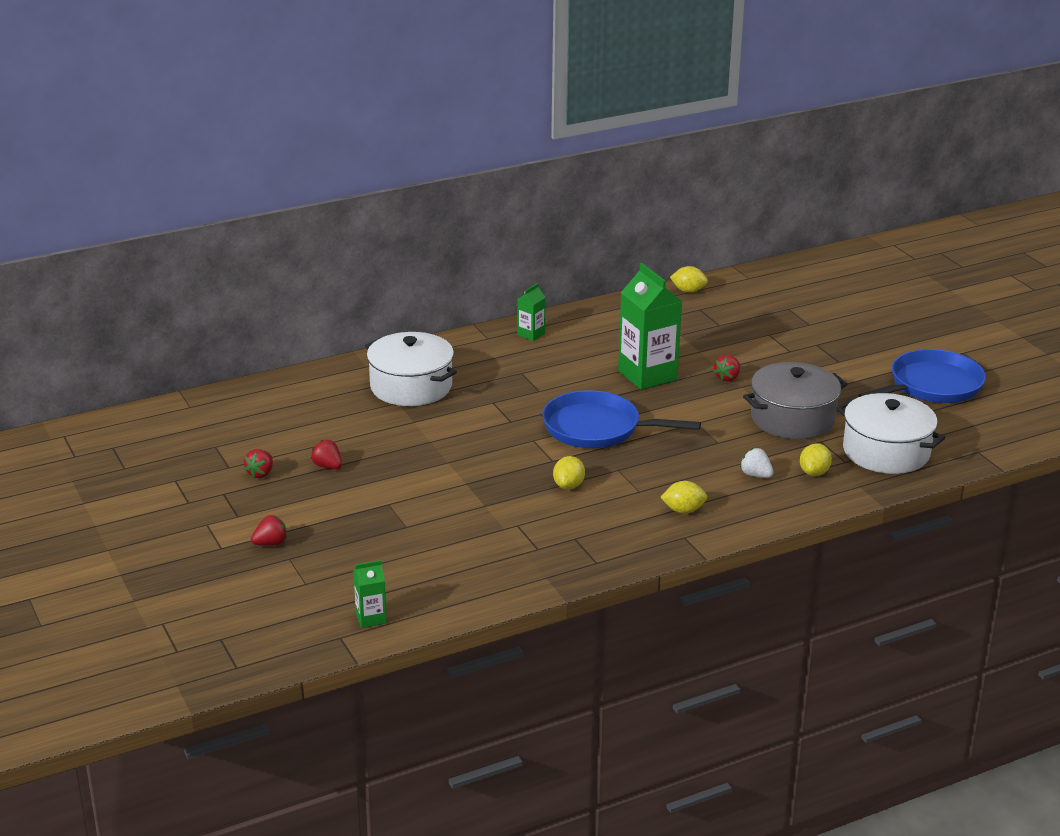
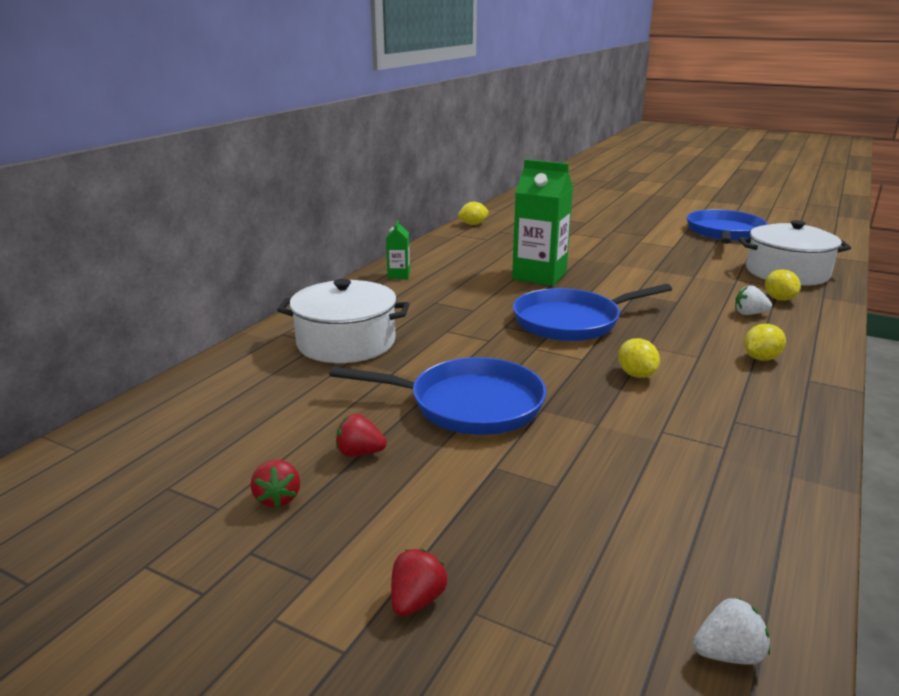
camera: 35 degrees left, 5 degrees down
(371, 618) = (728, 654): green carton -> white strawberry
(428, 462) = (469, 404): none -> blue pan
(727, 378) = (597, 262): red strawberry -> none
(792, 419) = (690, 272): grey pot -> none

